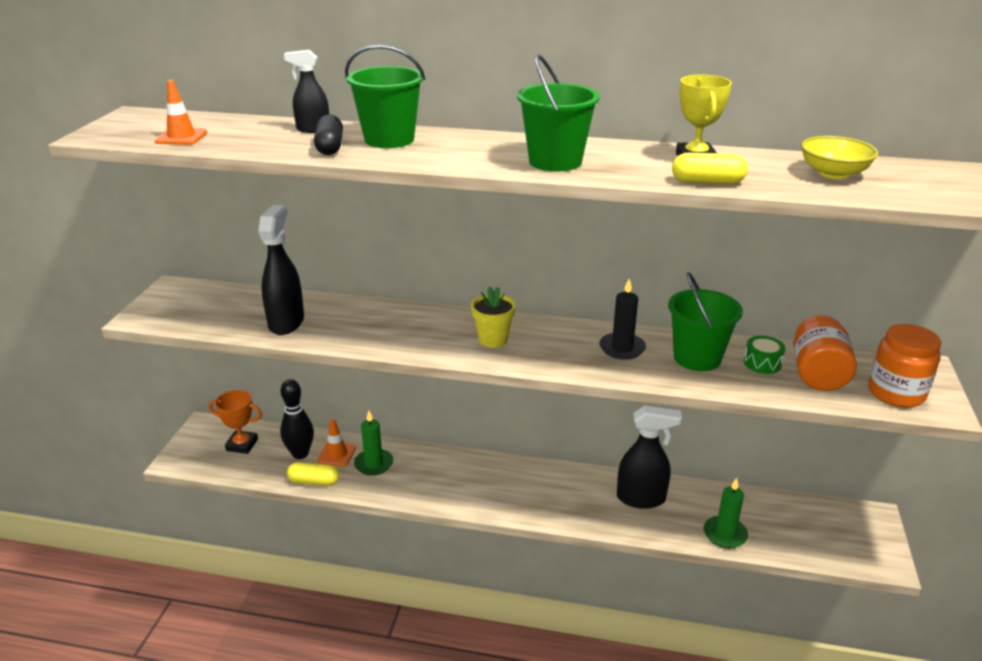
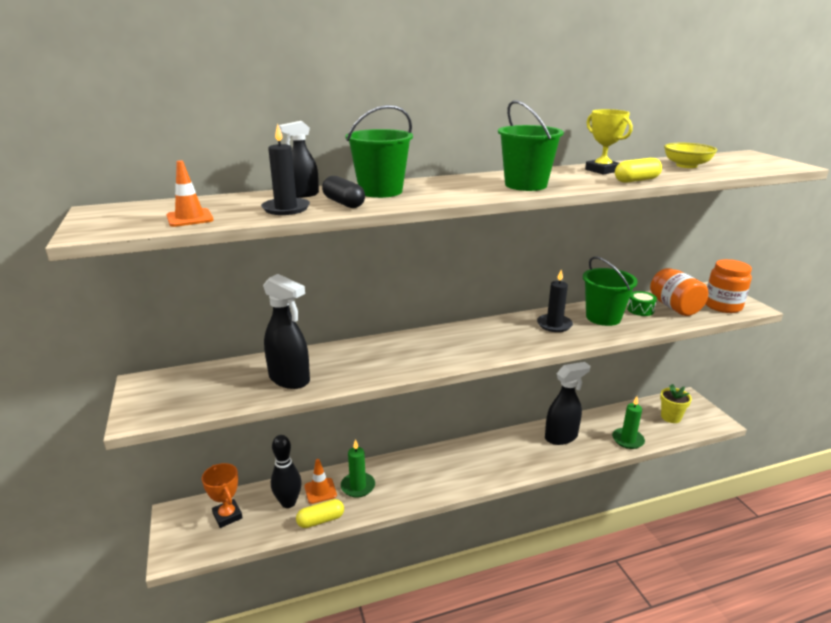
camera: 30 degrees left, 5 degrees down
(242, 445) = (227, 516): orange trophy -> orange trophy turned 75 degrees clockwise
(270, 143) = (286, 209): none -> black candle
(286, 322) = (290, 379): black spray bottle -> black spray bottle turned 150 degrees clockwise
(493, 339) = (466, 344): yellow flower pot -> yellow flower pot (670, 417)

